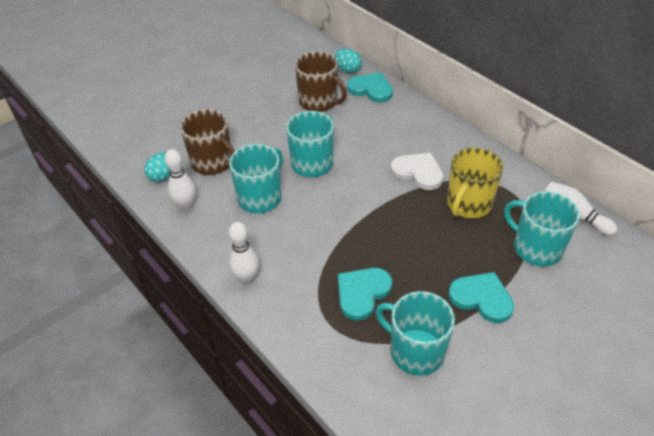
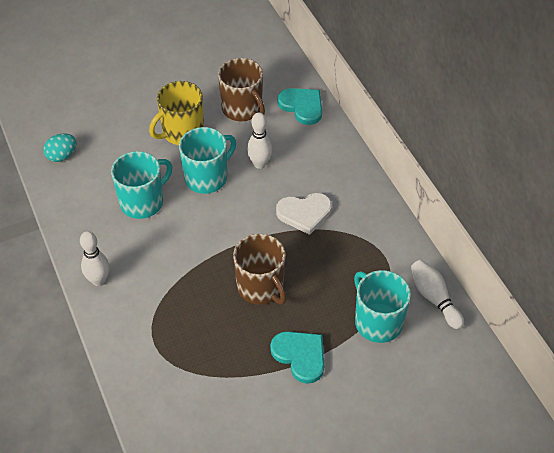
camera: 15 degrees right, 5 degrees up
(186, 206) = (71, 193): white bowling pin -> white bowling pin (259, 164)
(213, 162) = (113, 153): brown mug -> brown mug (261, 287)
(348, 70) = (289, 77): turquoise egg -> none
(362, 293) = (195, 321): turquoise heart -> none
(415, 351) = (216, 387): turquoise mug -> none
(418, 172) = (304, 213): white heart -> white heart turned 120 degrees clockwise
(468, 204) = (336, 260): yellow mug -> yellow mug (182, 132)

